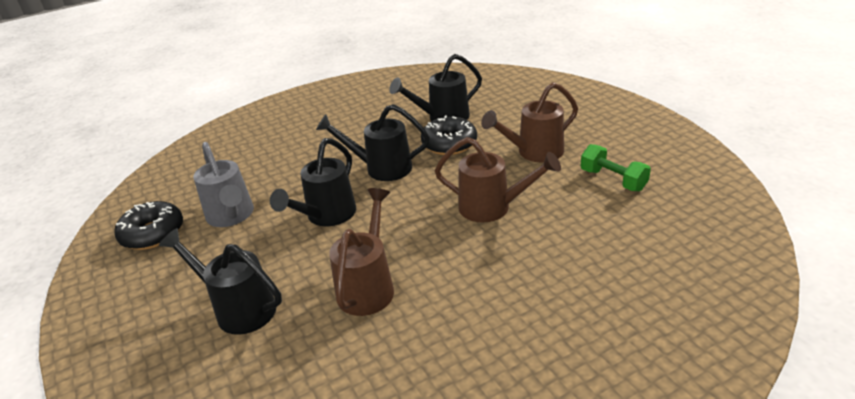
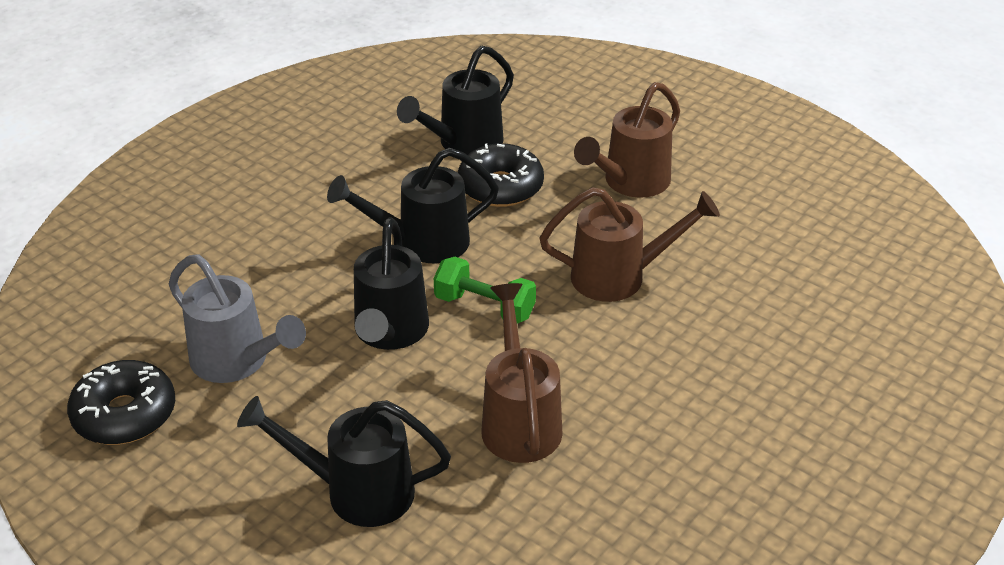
camera: 25 degrees left, 5 degrees up
(613, 180) = (754, 209): green dumbbell -> green dumbbell (484, 307)

